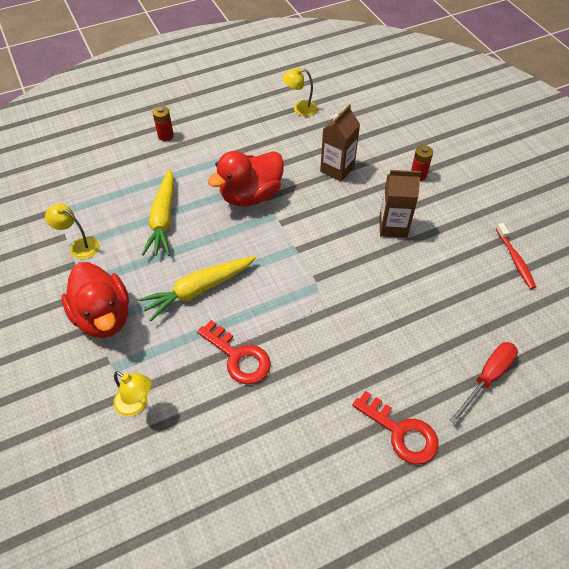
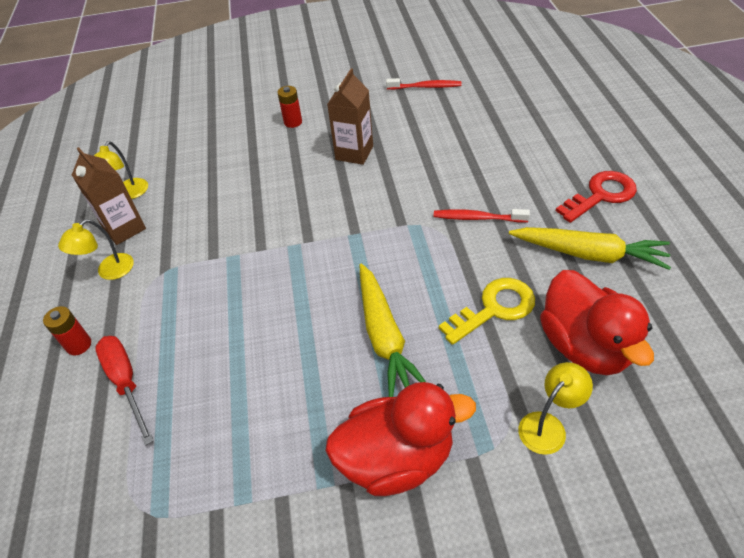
camera: 70 degrees left, 5 degrees down
(79, 246) = (247, 487): yellow lamp -> yellow lamp (109, 271)
(163, 219) = (246, 364): yellow carrot -> yellow carrot (589, 254)
(239, 357) = (494, 308): red key -> yellow key
(251, 195) = (250, 262): red duck -> red duck (584, 346)
(337, 169) = (250, 179): brown carton -> brown carton (124, 228)
(338, 331) = (477, 218): none -> red toothbrush
(487, 378) = (549, 131): red screwdriver -> red screwdriver (126, 382)

